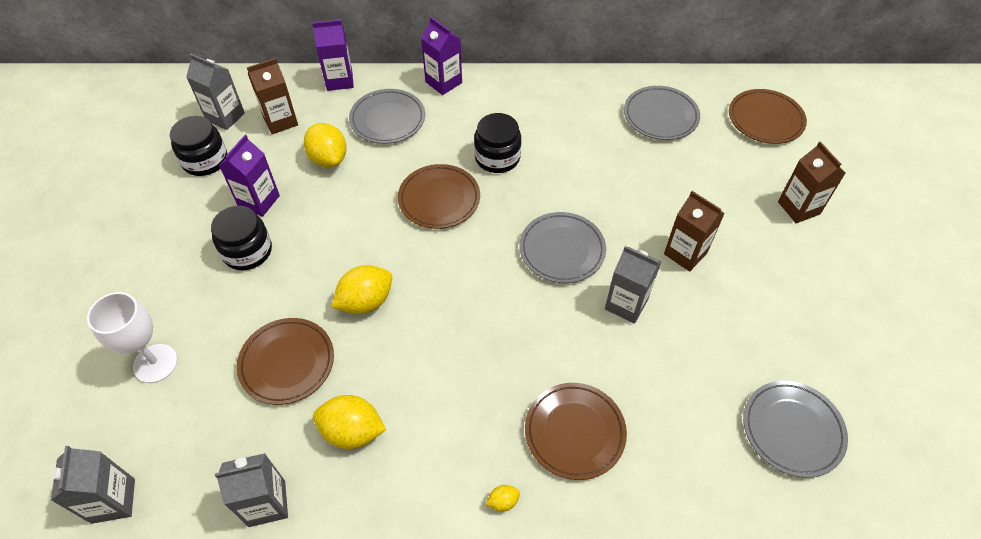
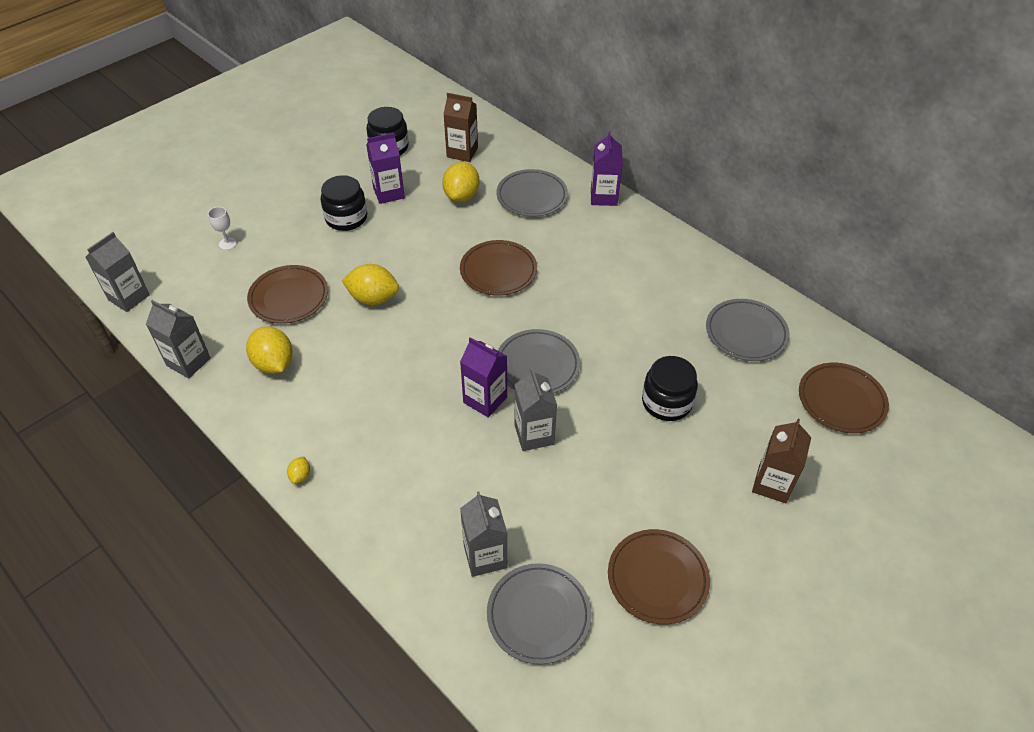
camera: 45 degrees right, 5 degrees down
(155, 363) = (227, 244): white goblet -> white goblet, size x0.52
(225, 117) = (433, 128): grey carton -> grey carton (485, 556)
(339, 80) = (533, 150): purple carton -> purple carton (485, 400)
(497, 157) = (574, 273): black jar -> black jar (666, 402)
(503, 501) = (300, 475): yellow lemon -> yellow lemon turned 75 degrees clockwise
(574, 432) = (392, 478): brown plate -> brown plate (657, 578)
(685, 253) = (626, 439): brown carton -> none

